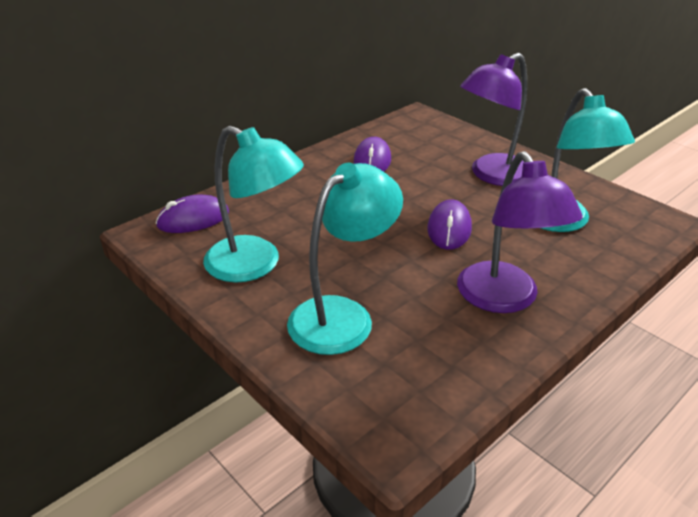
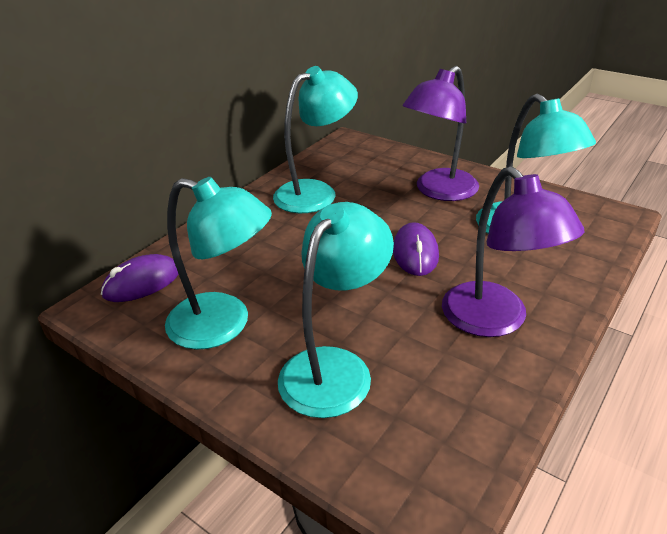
camera: 10 degrees left, 0 degrees up
(372, 161) = (316, 192): purple mouse -> turquoise lamp

